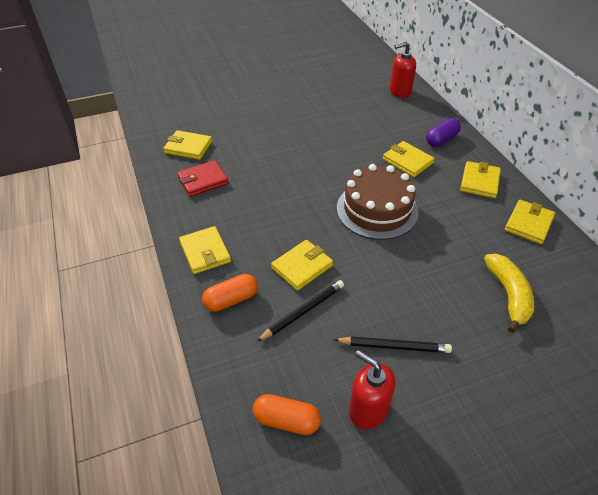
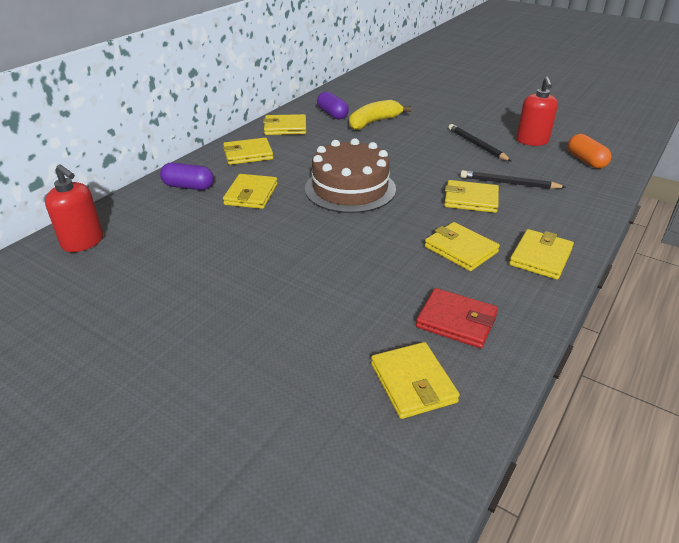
camera: 125 degrees left, 10 degrees down
(231, 300) = (556, 217): orange capsule -> none
(252, 220) = (460, 249): none -> yellow wallet
(550, 273) = (332, 114): none -> purple capsule

